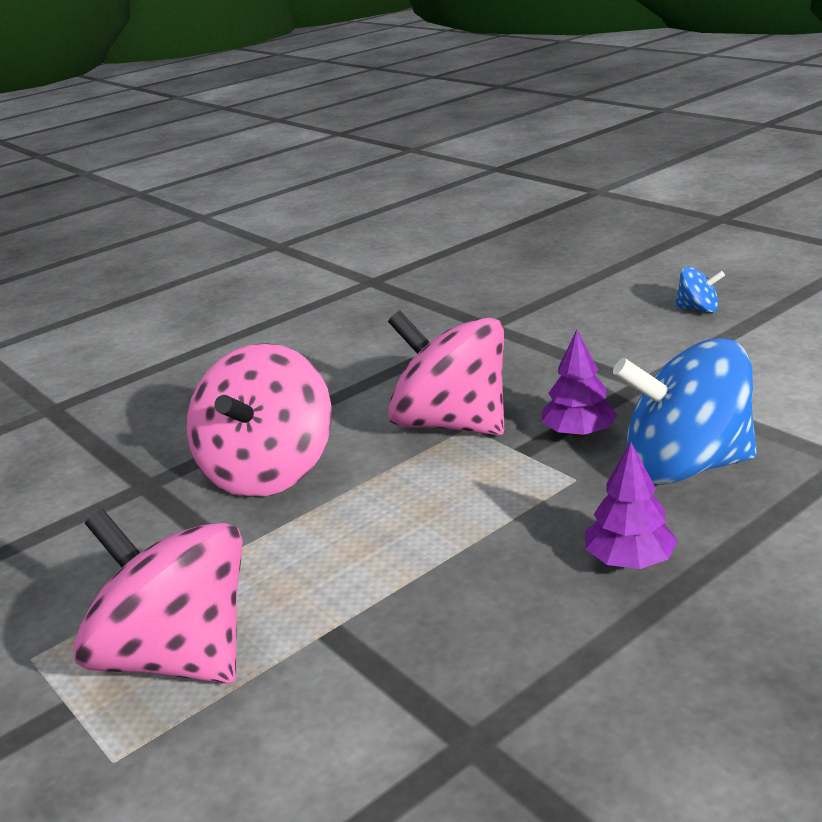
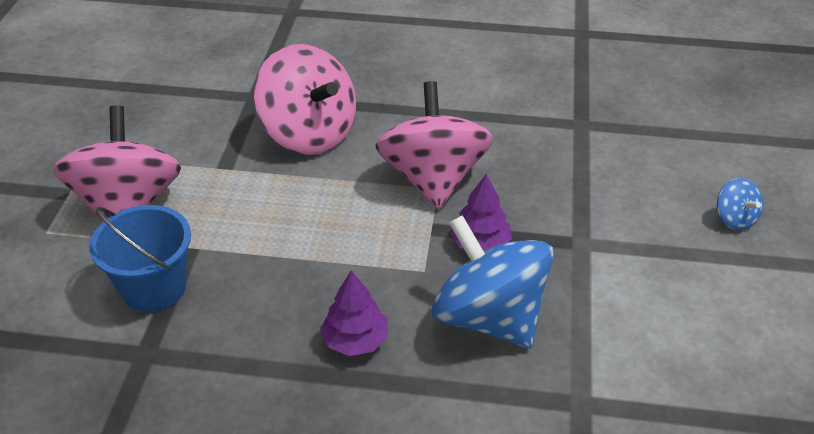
camera: 45 degrees right, 15 degrees up
(268, 471) = (309, 134): pink spinning top -> pink spinning top turned 105 degrees counterclockwise
(360, 689) = (154, 287): none -> blue bucket

